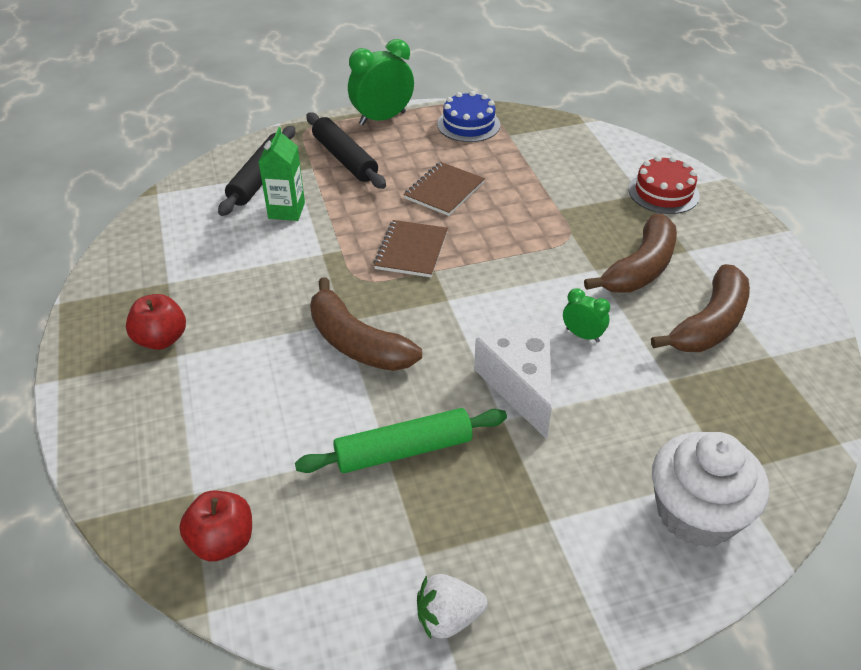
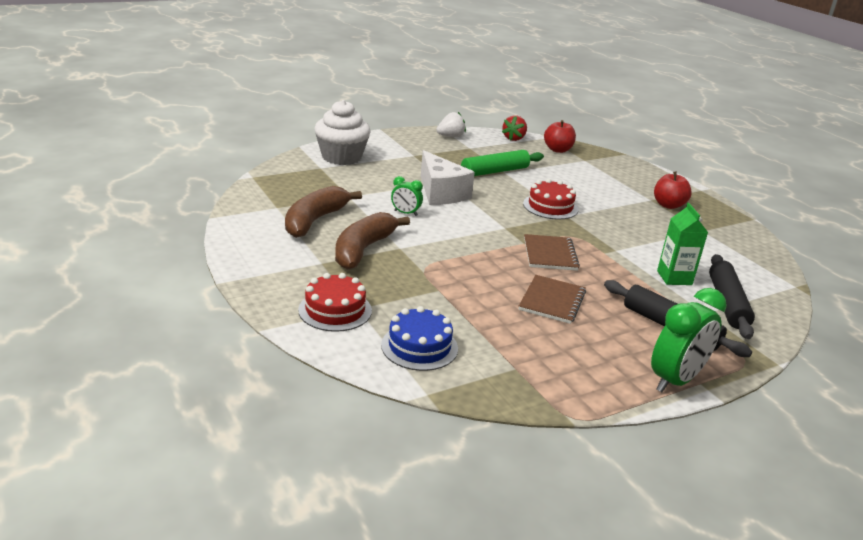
camera: 165 degrees right, 15 degrees down
(295, 605) = (514, 138): none -> red strawberry
(356, 343) = (550, 206): brown banana -> red cake
(468, 124) = (569, 379): blue cake -> blue cake (419, 346)

